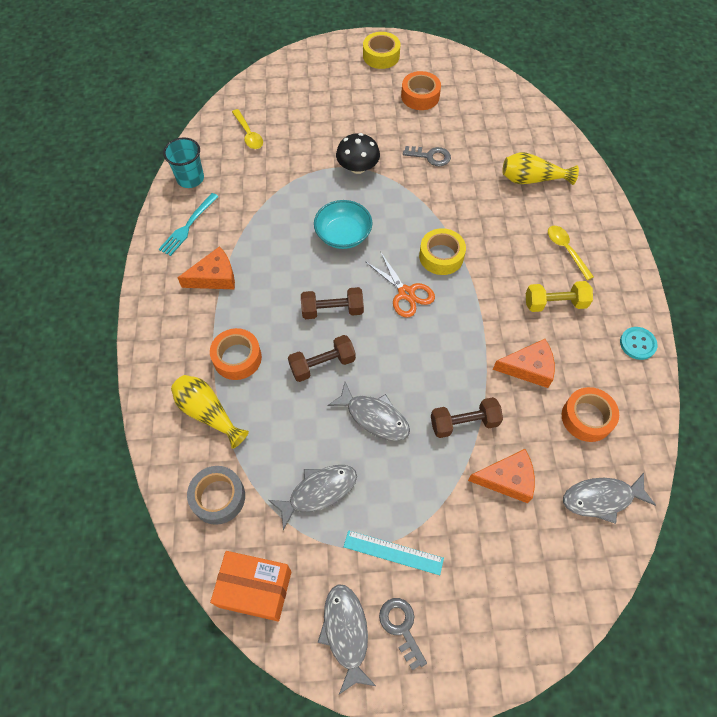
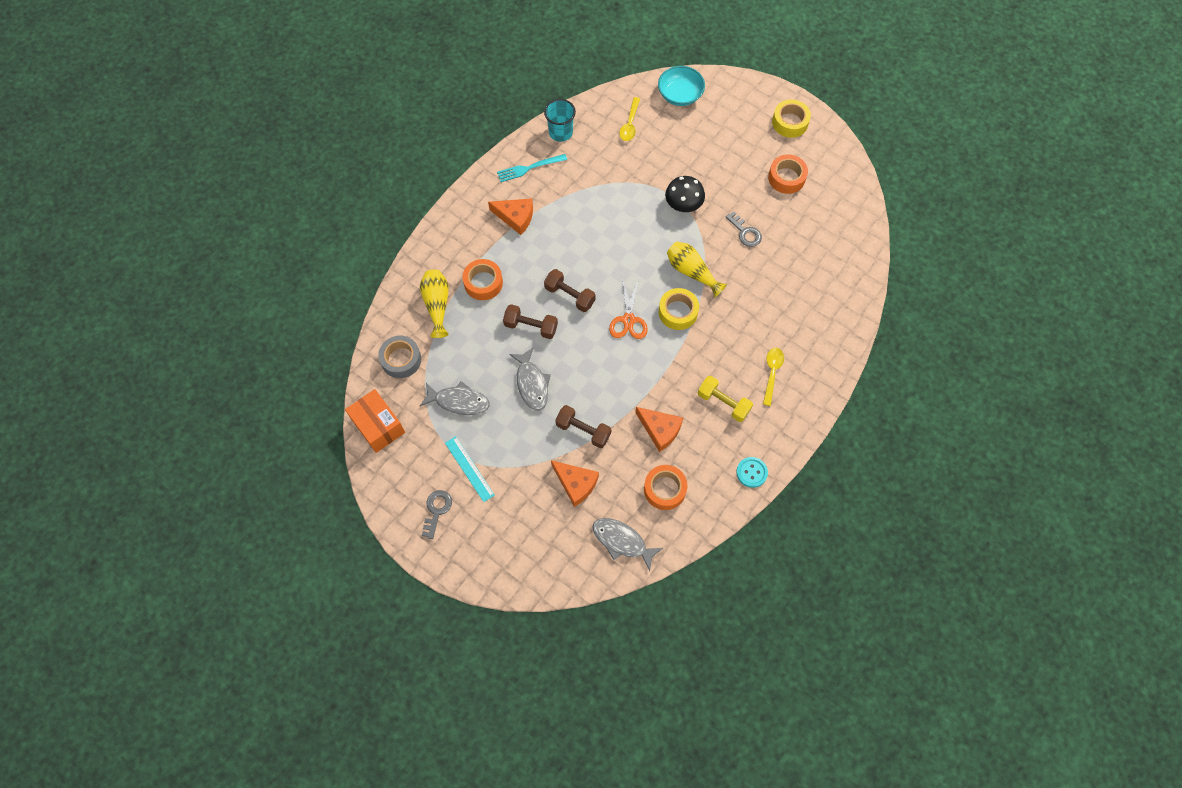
camera: 40 degrees right, 5 degrees up
(343, 235) = (626, 248): turquoise bowl -> turquoise bowl (680, 95)
(346, 632) = (405, 488): grey fish -> none
(531, 179) = (803, 303): yellow vase -> yellow vase (691, 272)

